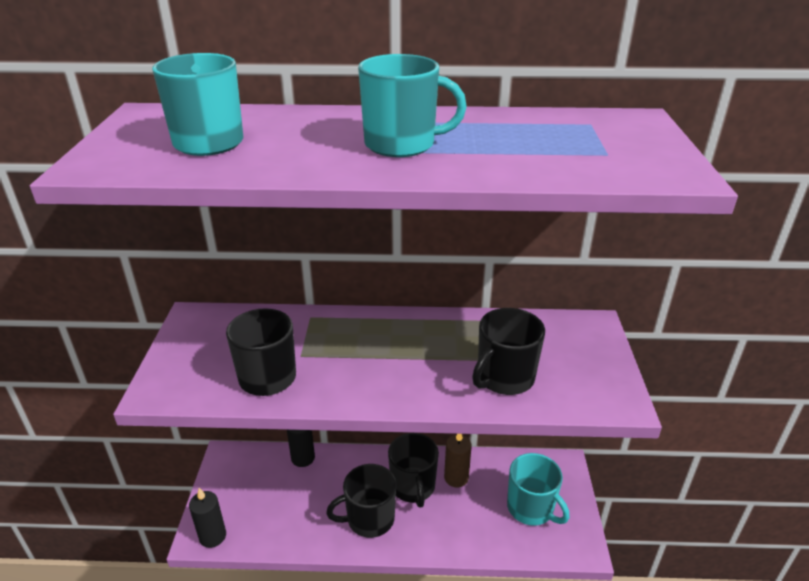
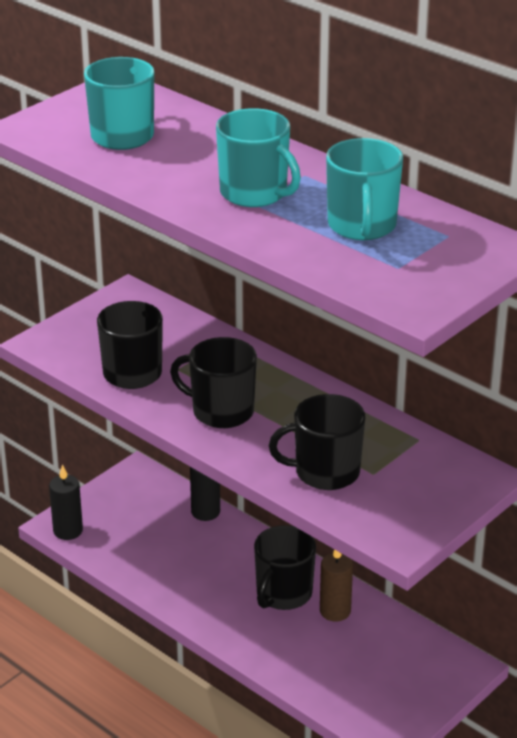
camera: 40 degrees right, 0 degrees up
(369, 519) = (213, 595): black mug -> black mug (221, 411)
(531, 508) = (379, 678): turquoise mug -> turquoise mug (362, 226)

